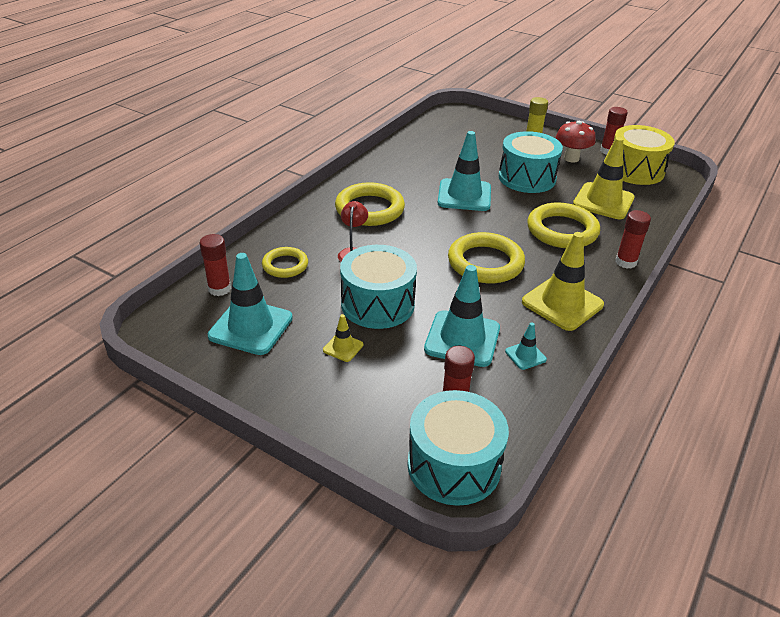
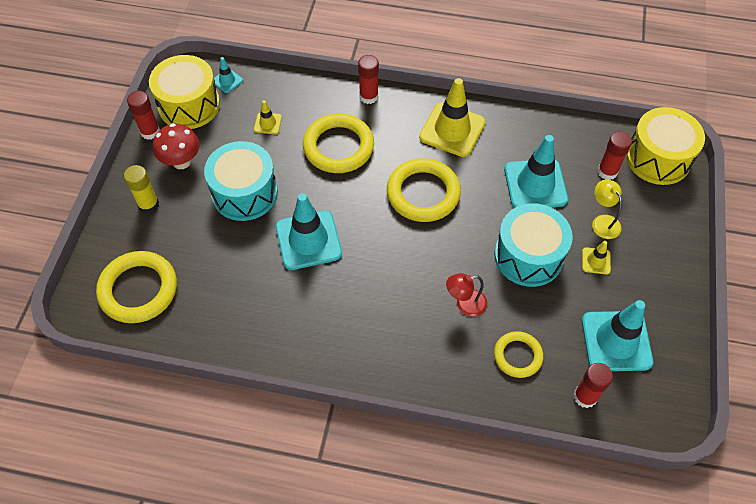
camera: 110 degrees left, 20 degrees up
(369, 209) = (378, 320): yellow ring -> yellow ring (138, 289)
(387, 372) = (602, 222): none -> yellow lamp
(454, 465) = (658, 158): turquoise drum -> yellow drum
(525, 355) = (529, 141): turquoise traffic cone -> turquoise traffic cone (227, 81)
(603, 201) = (268, 123): yellow traffic cone -> yellow traffic cone, size x0.47

